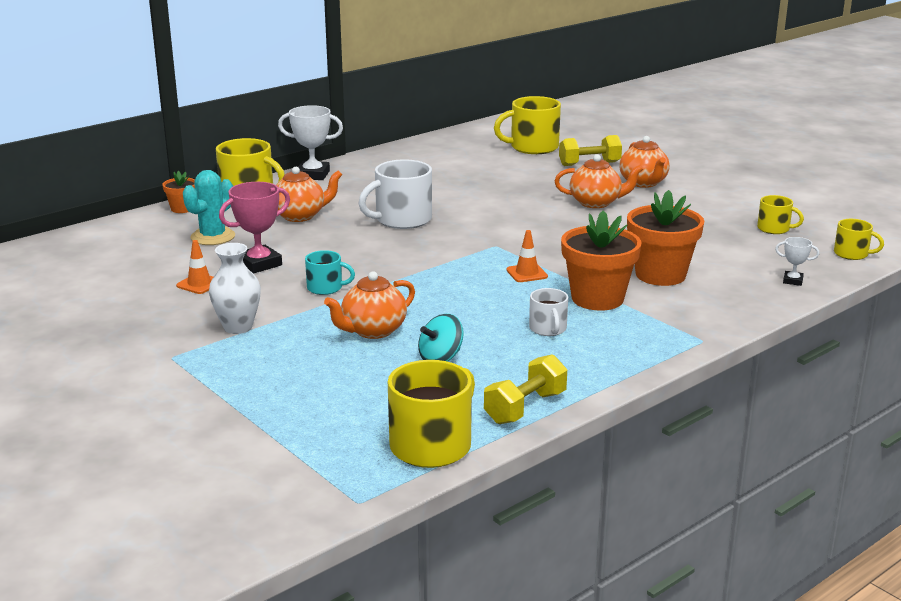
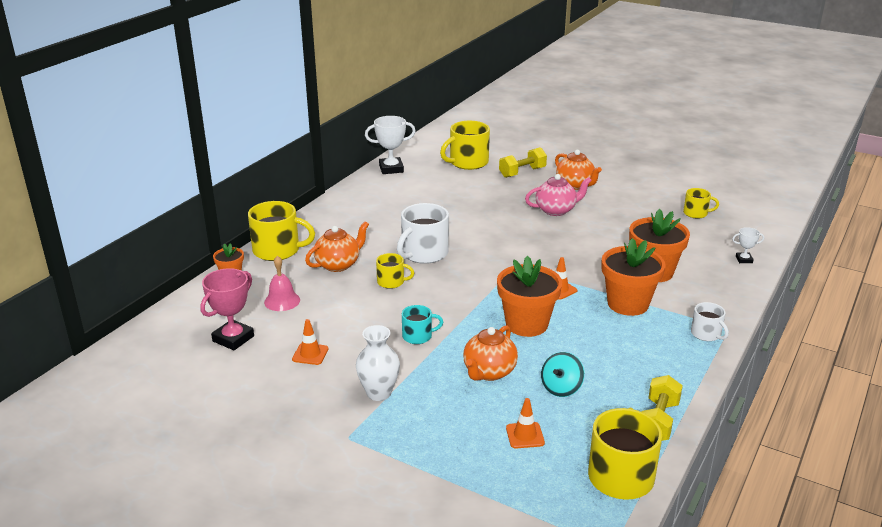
camera: 20 degrees left, 5 degrees up
(213, 237) = (282, 301): turquoise cactus -> pink bell
(259, 264) = (344, 322): pink trophy -> pink trophy (233, 338)
(313, 175) = (315, 219): white trophy -> white trophy (391, 169)
(358, 390) = (525, 435): none -> orange traffic cone
(457, 297) = (526, 324): none -> orange flower pot
(548, 329) = (615, 341): white mug -> white mug (706, 334)
(596, 203) = (556, 210): orange teapot -> pink teapot
(852, 254) = (762, 227): yellow mug -> yellow mug (391, 282)

